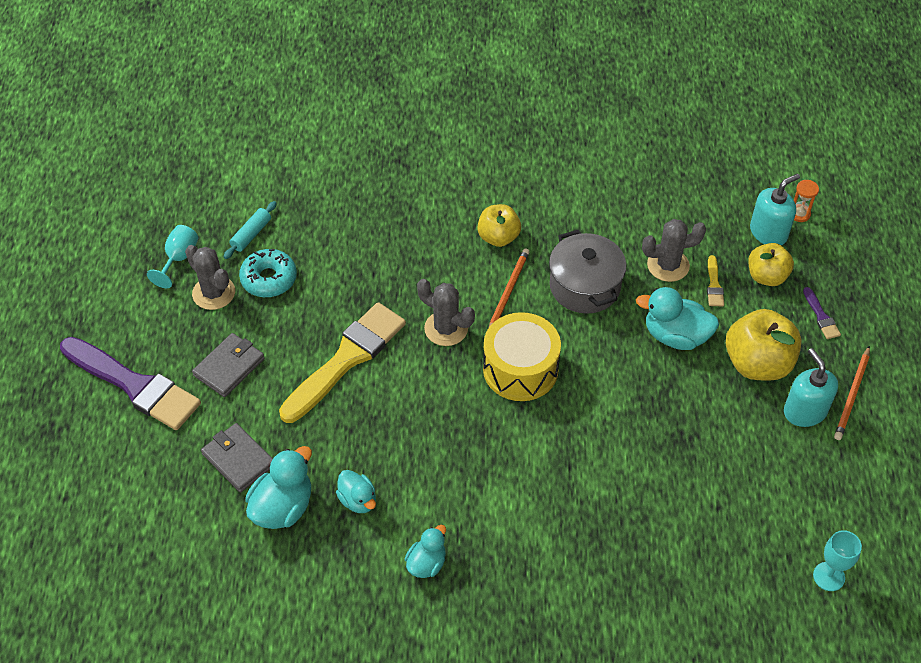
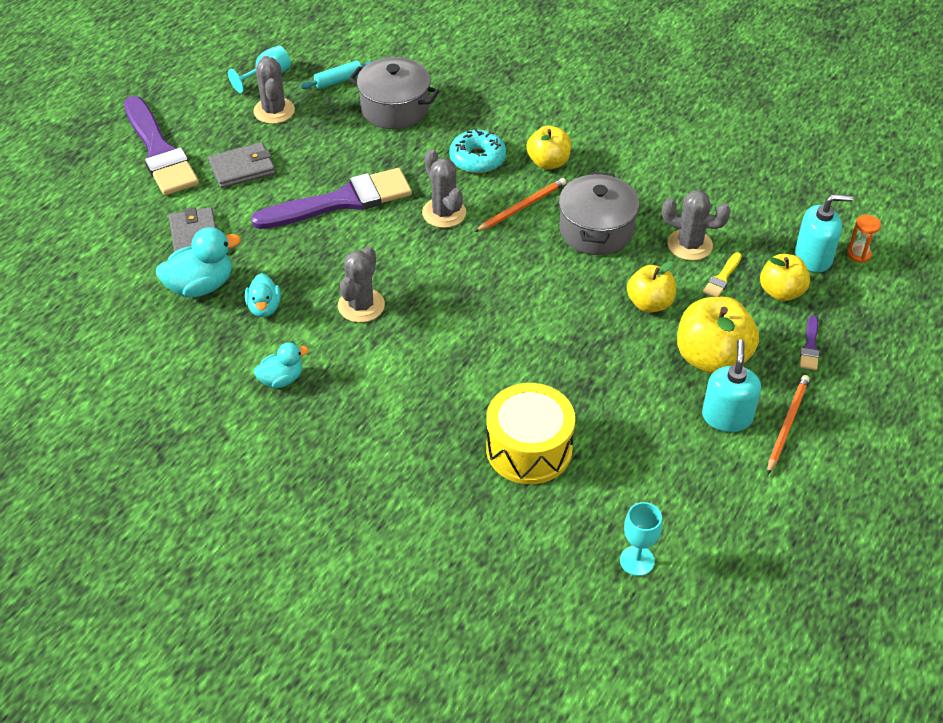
camera: 30 degrees right, 5 degrees down
(269, 279) = (326, 118): turquoise donut -> turquoise donut (477, 159)
(325, 241) = (395, 108): none -> grey pot
(346, 359) = (341, 201): yellow brush -> purple brush
(442, 455) = (361, 305): none -> grey cactus
(520, 369) = (483, 270): yellow drum -> yellow drum (529, 449)
(675, 336) = (649, 303): turquoise duck -> yellow apple
(852, 395) = (787, 424): orange pencil -> orange pencil turned 150 degrees clockwise

